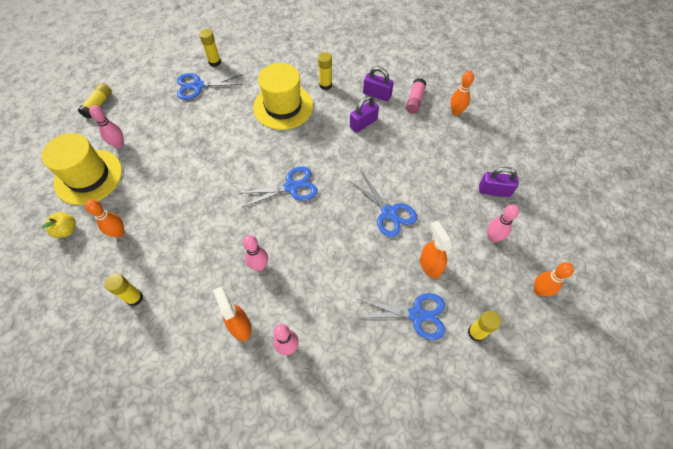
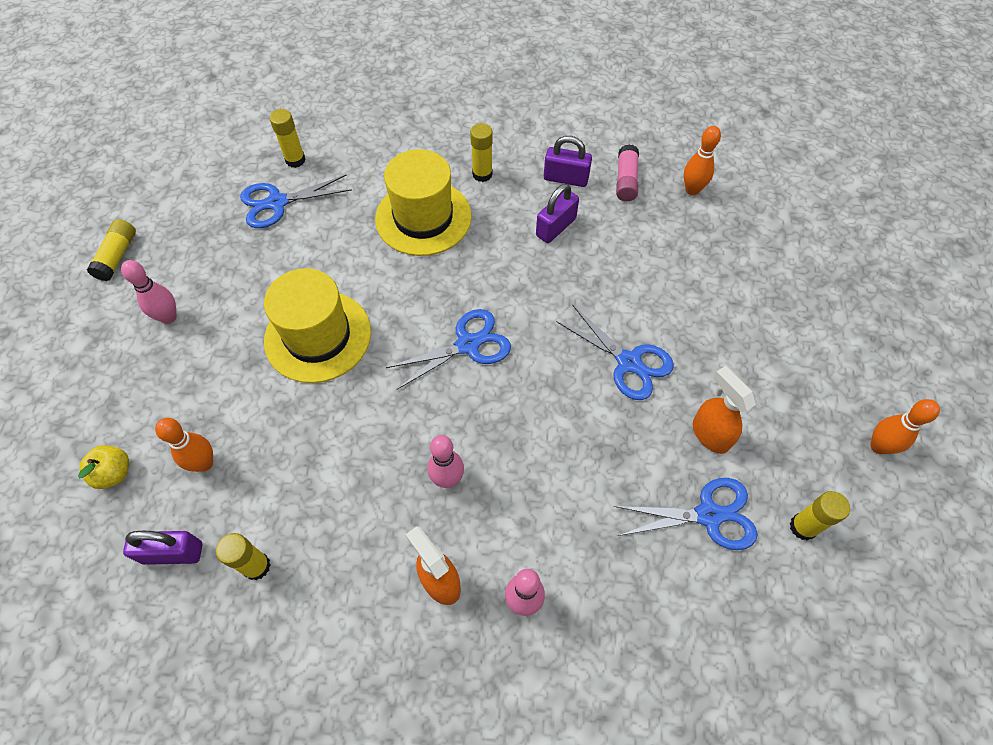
camera: 10 degrees left, 0 degrees up
(88, 177) = (130, 378): yellow hat -> yellow hat (318, 336)
(492, 237) = (792, 376): pink bowling pin -> none
(494, 191) = (777, 304): purple padlock -> purple padlock (173, 553)

